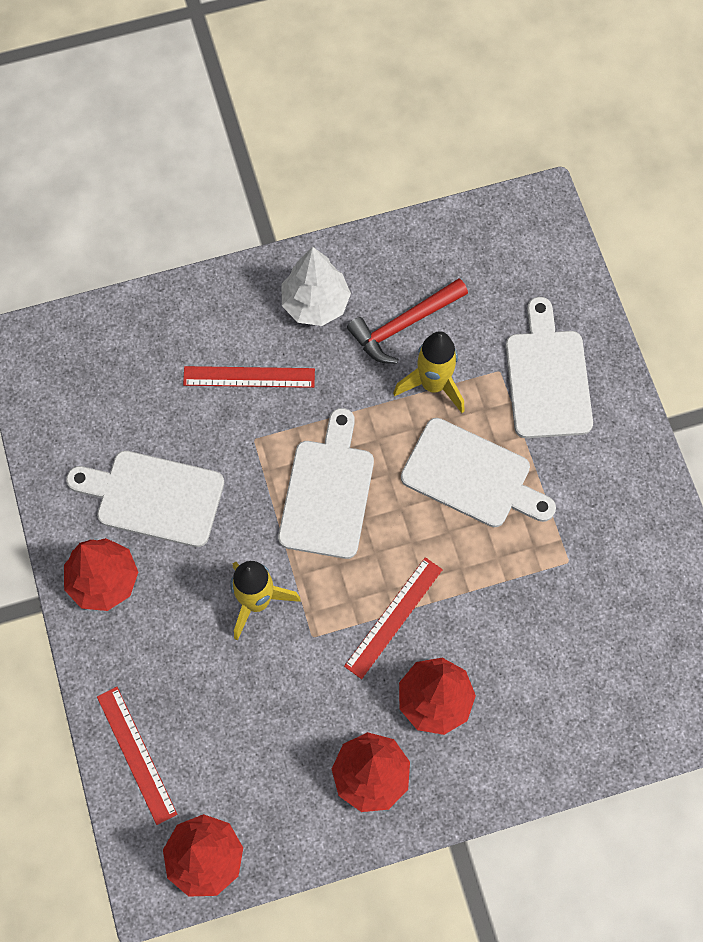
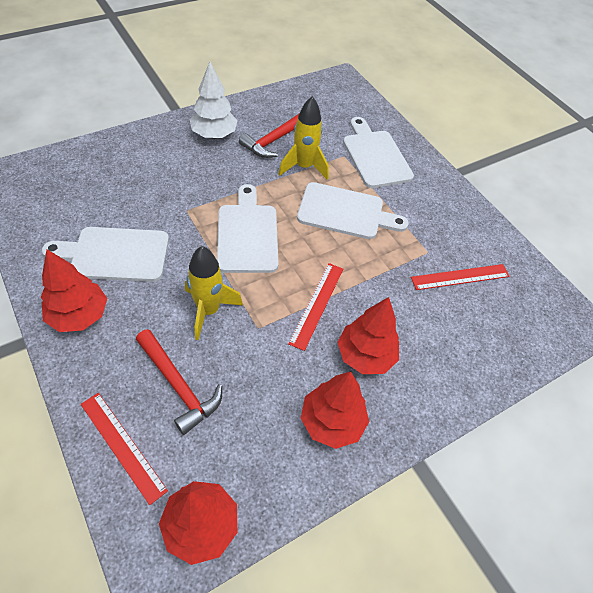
camera: 20 degrees left, 15 degrees down
(206, 695) = (178, 385): none -> red hammer
(249, 377) = (176, 176): red ruler -> red ruler (460, 277)

